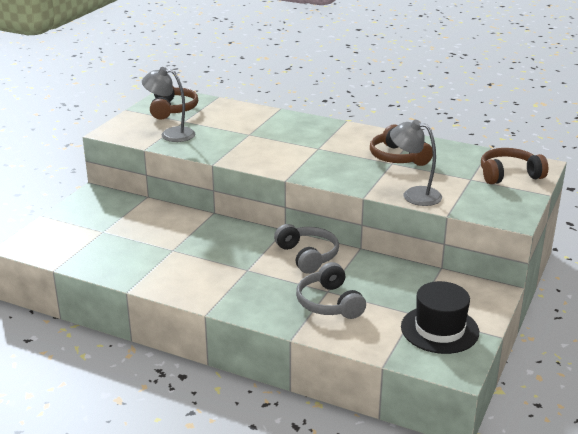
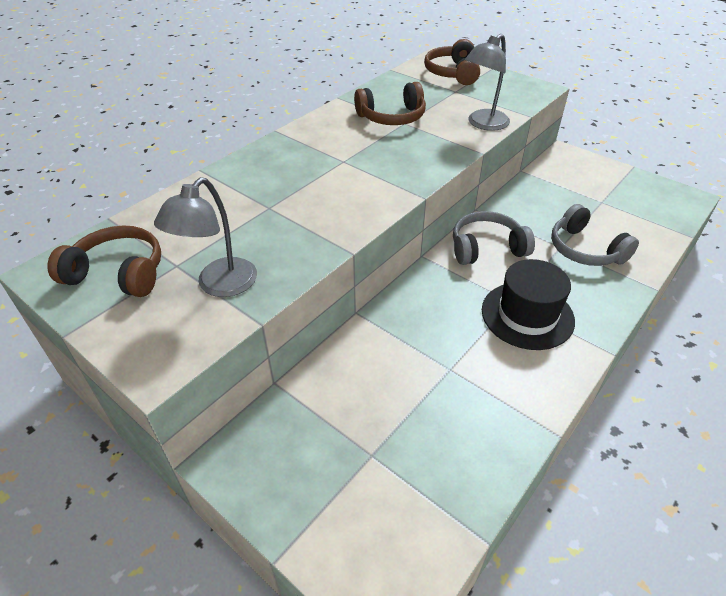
camera: 75 degrees left, 15 degrees up
(329, 303) = (585, 249): grey headphones -> grey headphones turned 60 degrees clockwise
(439, 329) = (627, 193): black hat -> black hat (527, 315)

